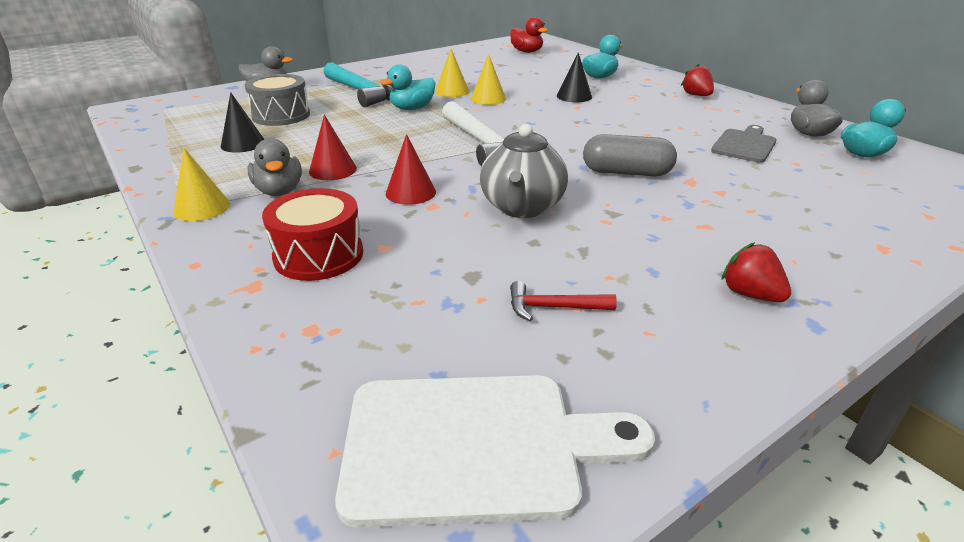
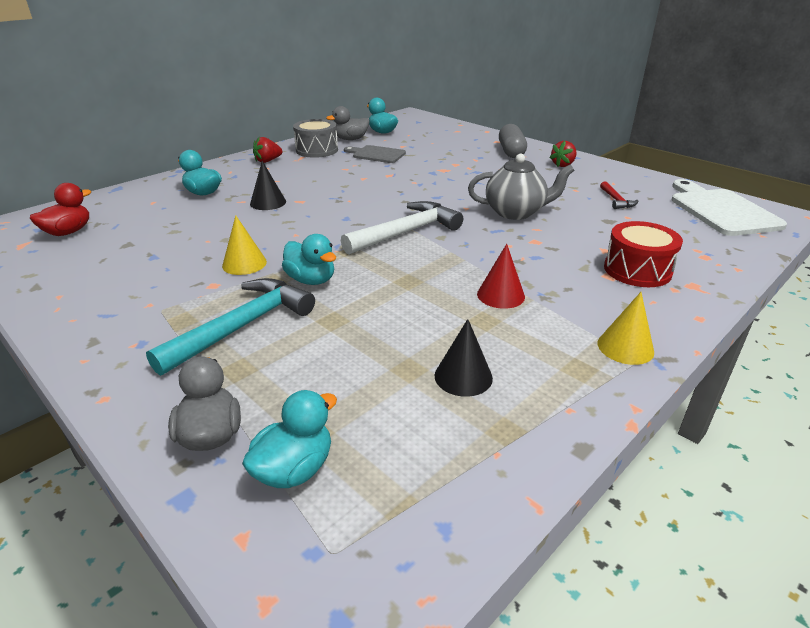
camera: 100 degrees left, 0 degrees up
(222, 103) = (294, 469): none -> turquoise duck
(279, 191) = (562, 313): grey duck -> none
(281, 115) = (350, 376): grey drum -> grey drum (317, 150)
(410, 192) = (520, 252): red cone -> none
(488, 98) = (274, 241): yellow cone -> none
(626, 173) = (440, 185): grey capsule -> grey capsule (511, 152)

